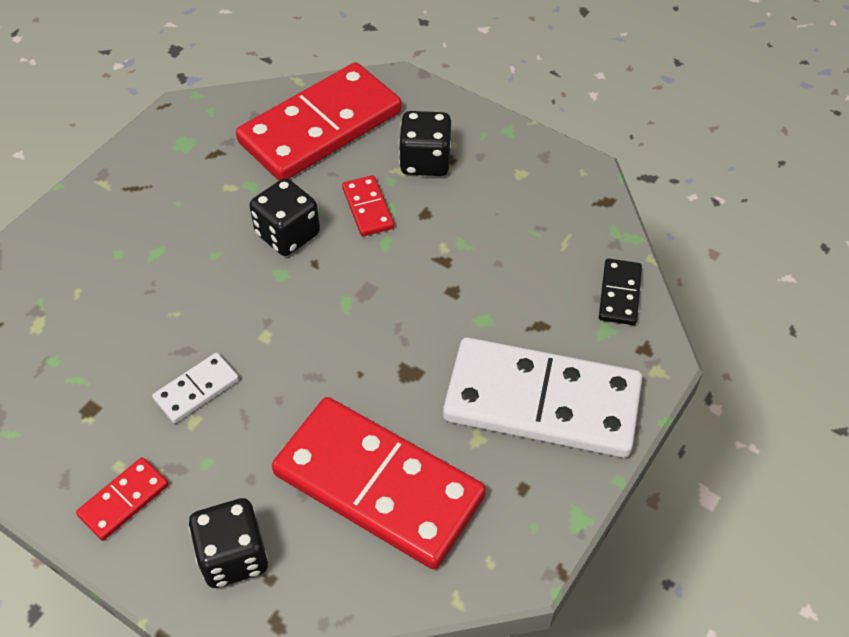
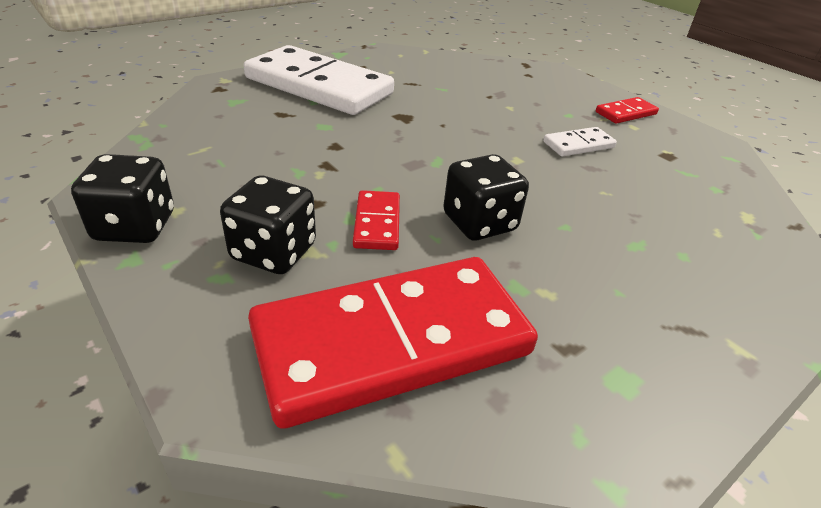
camera: 165 degrees left, 15 degrees down
(233, 556) = (550, 83): black dice -> black dice (135, 226)
(378, 485) = (452, 84): red domino -> none
(619, 294) = (199, 112): black domino -> none

